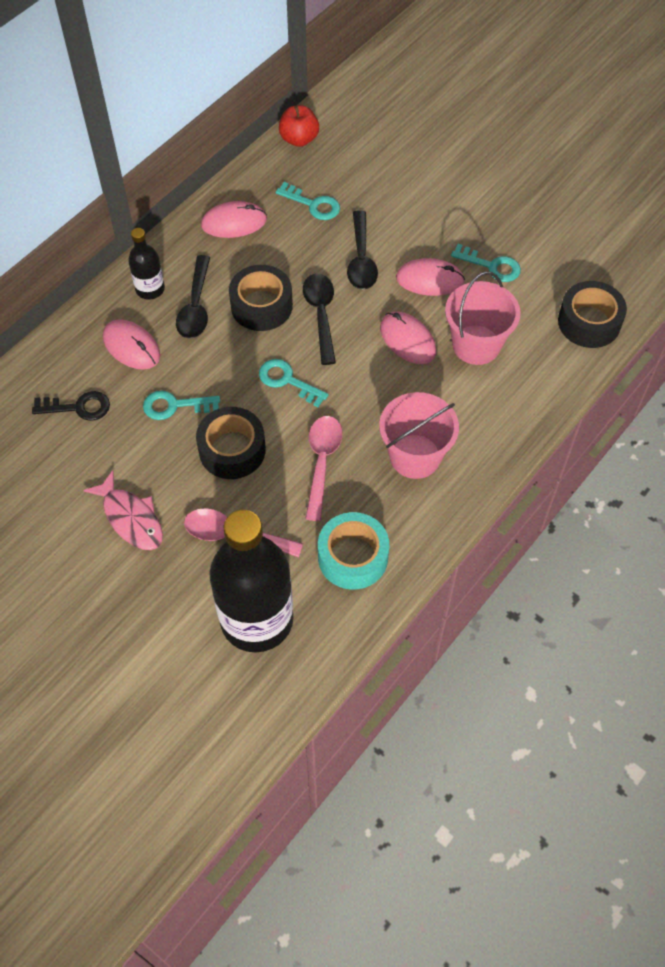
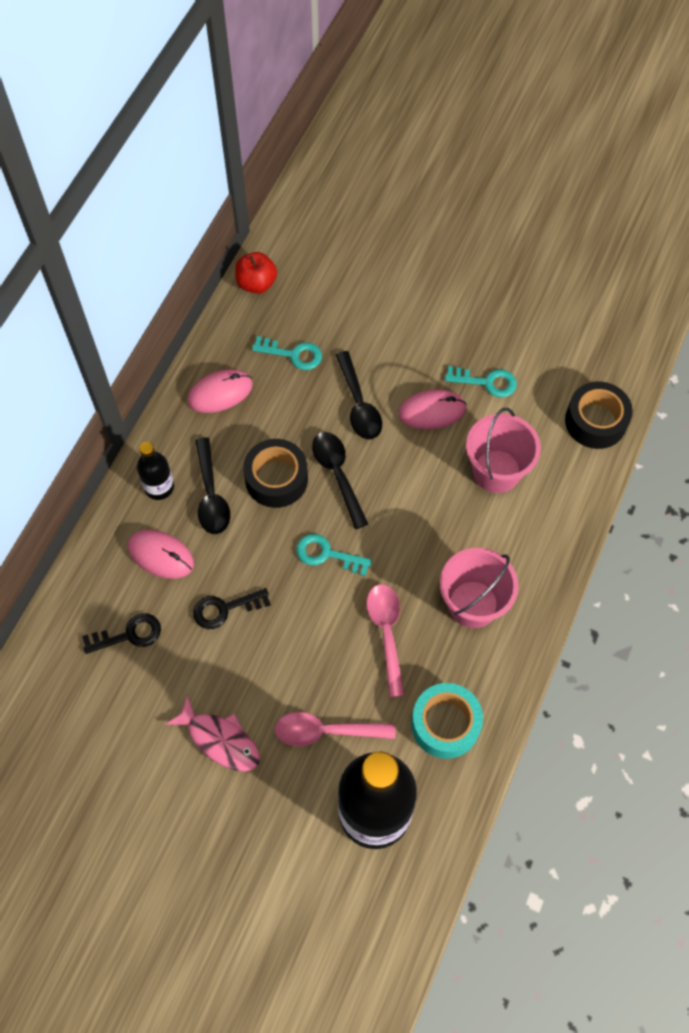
camera: 15 degrees left, 5 degrees up
(175, 406) = (225, 609): turquoise key -> black key
(232, 450) = (296, 642): black tape -> none
(407, 340) = (430, 482): pink mouse -> none

